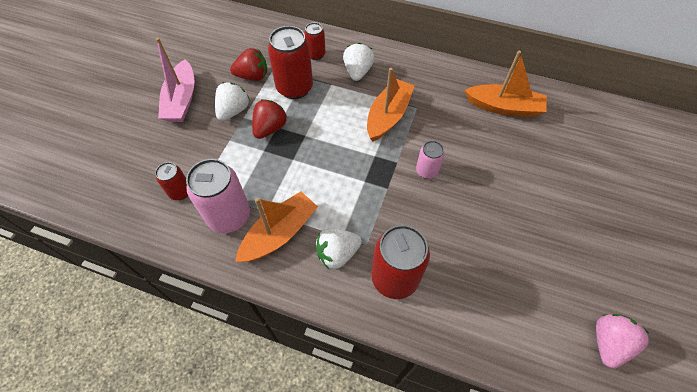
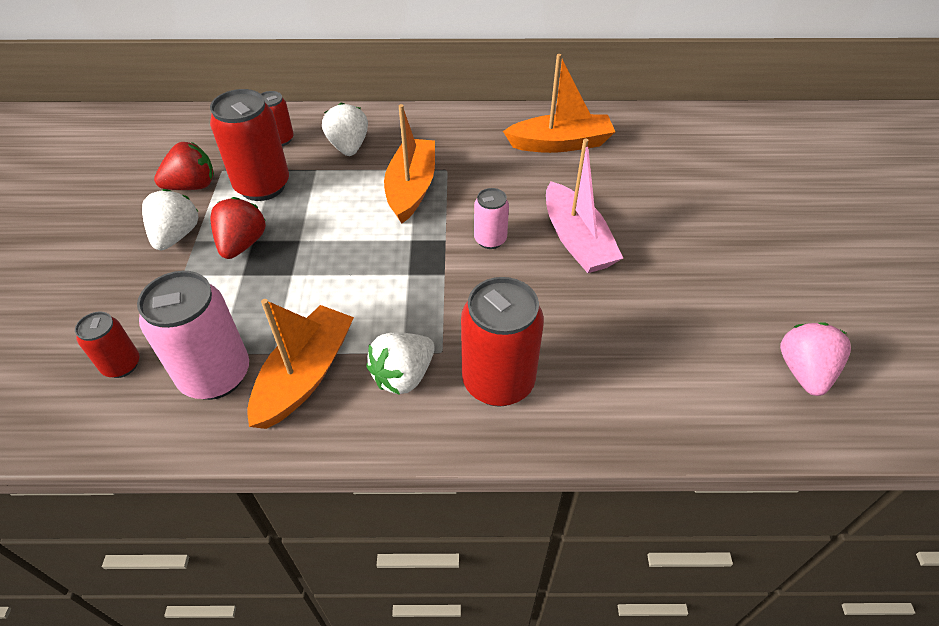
camera: 20 degrees left, 10 degrees down
(182, 100) = (85, 242): pink boat -> pink boat (576, 240)

